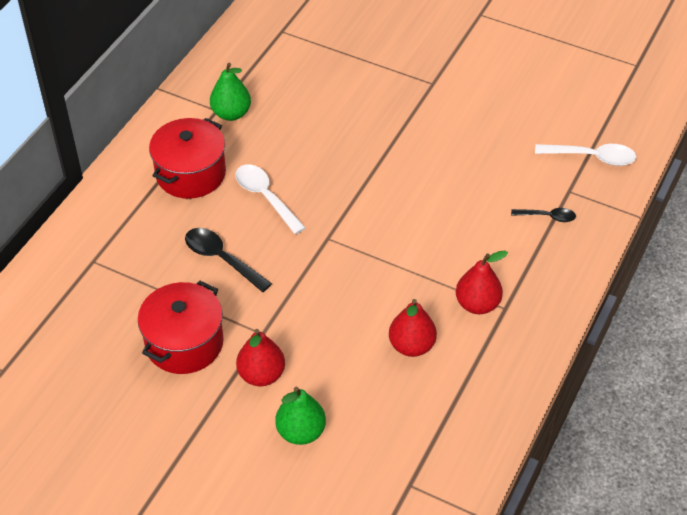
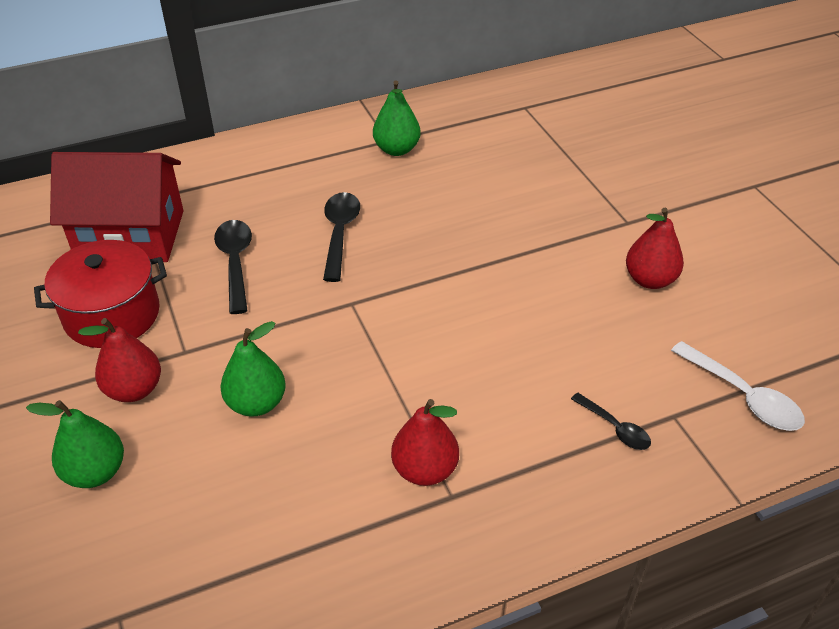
camera: 40 degrees right, 5 degrees down
(123, 286) = (131, 235): none -> red house
(191, 173) = (301, 178): red pot -> none
(265, 197) = (340, 233): white spoon -> black spoon
(344, 332) = (256, 403): none -> green pear
(411, 346) = (304, 464): red pear -> red pear (650, 279)

